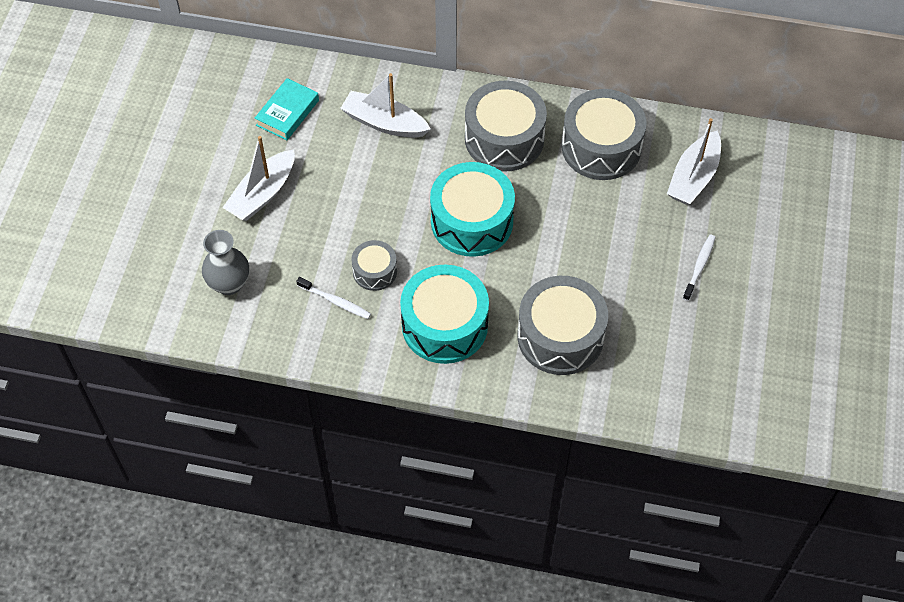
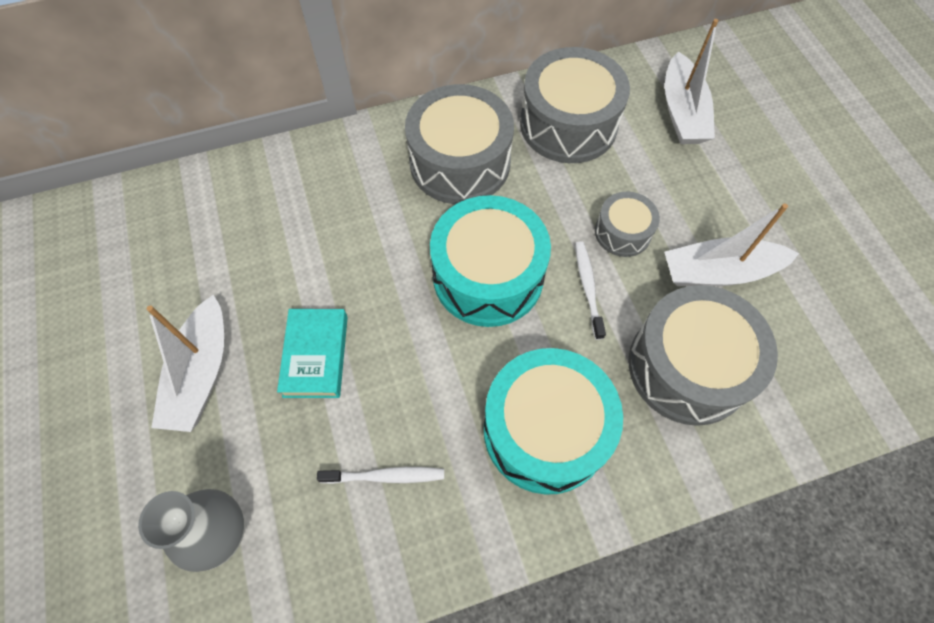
camera: 30 degrees left, 5 degrees up
(287, 113) = (180, 251): turquoise book -> turquoise book (316, 356)
(375, 271) = (411, 404): grey drum -> grey drum (622, 232)
(384, 123) = (310, 208): white boat -> white boat (719, 272)
(699, 267) = (764, 204): white toothbrush -> white toothbrush (588, 288)

